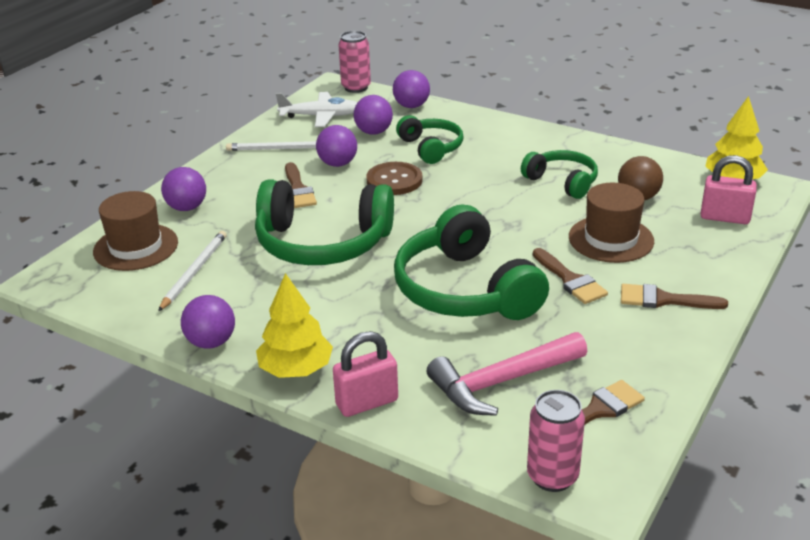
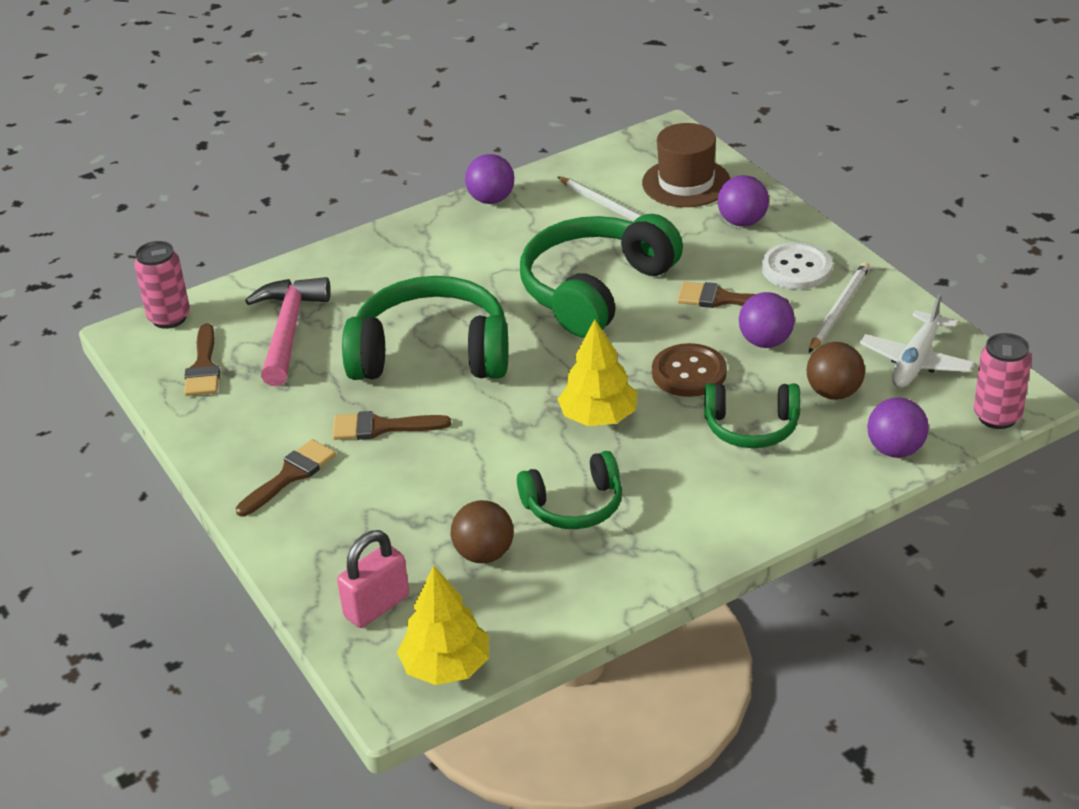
camera: 120 degrees right, 5 degrees up
(240, 173) = (796, 268): none -> white button
(296, 369) = (413, 233): yellow tree -> yellow tree (598, 417)
(367, 402) = (337, 257): pink padlock -> none
(373, 132) = (834, 393): purple ball -> brown ball
(611, 239) = (422, 489): brown hat -> none

